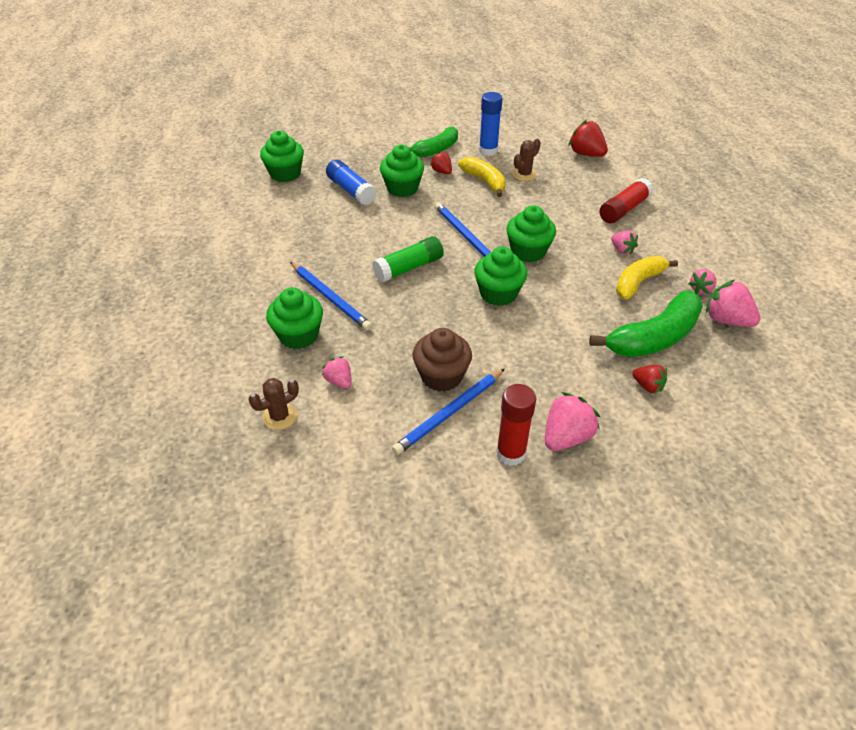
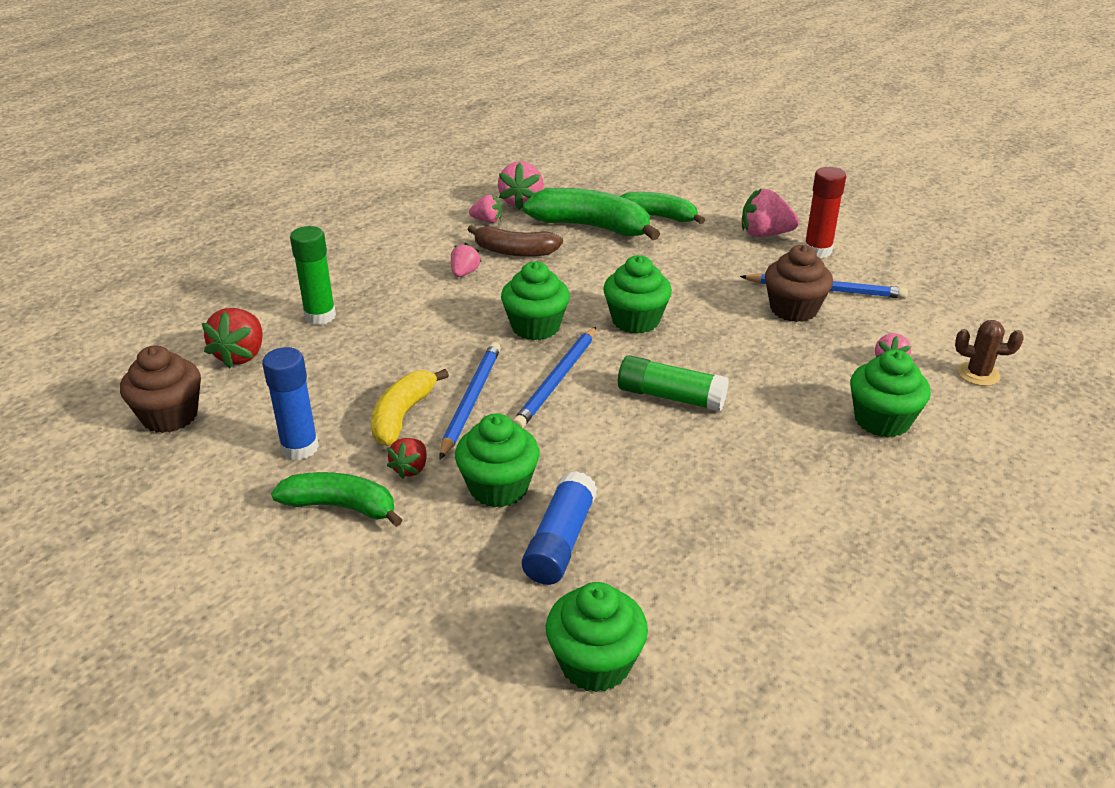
camera: 125 degrees left, 10 degrees down
(330, 298) = (799, 430): blue pencil -> blue pencil (471, 401)
(524, 174) = (350, 388): brown cactus -> none
(547, 128) = (170, 416): none -> brown cupcake
(608, 185) = (320, 316): none -> green glue stick
(624, 209) = (374, 291): red glue stick -> none
(638, 282) = (514, 251): yellow banana -> brown banana
(647, 386) = (657, 217): red strawberry -> green banana

